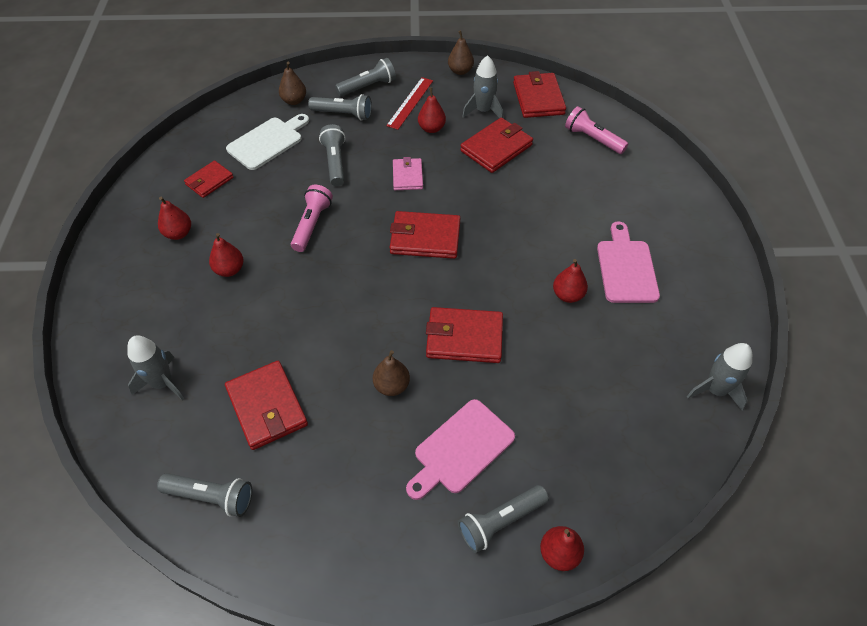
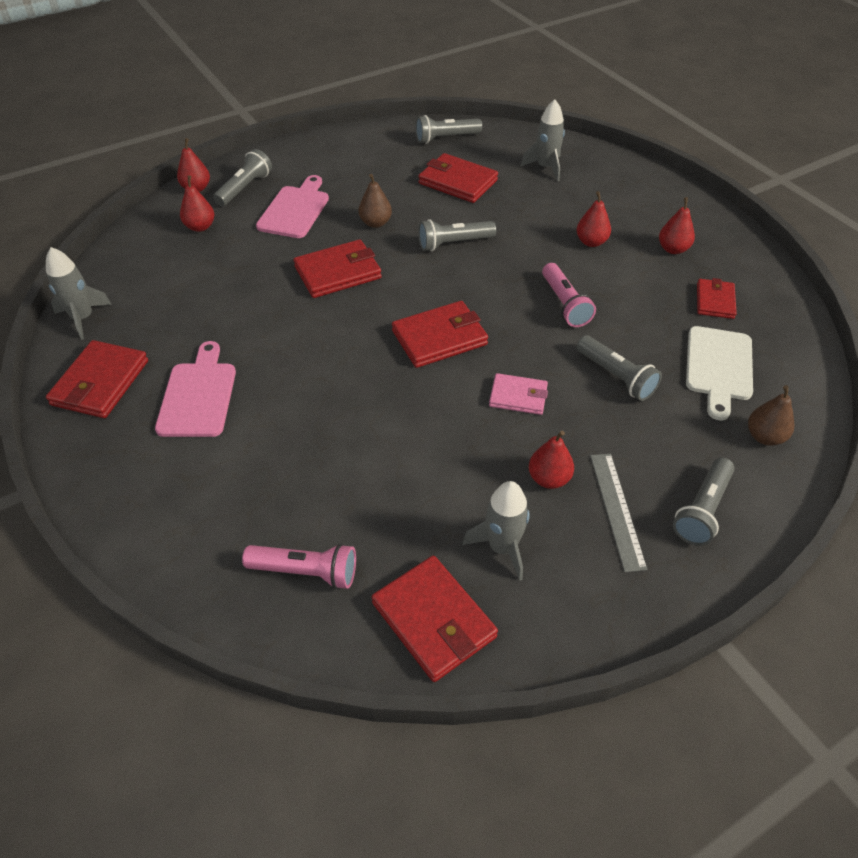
camera: 150 degrees right, 5 degrees down
(343, 114) = (681, 446): grey flashlight -> grey flashlight (453, 243)
(407, 176) = (518, 396): pink wallet -> pink wallet turned 45 degrees counterclockwise
(410, 103) = (617, 510): red ruler -> grey ruler
(460, 71) = (601, 619): brown pear -> none
(496, 148) = (439, 487): red wallet -> red wallet (100, 383)
(567, 295) = (255, 343): red pear -> red pear (200, 227)
(626, 268) = (198, 395): pink cutting board -> pink cutting board turned 150 degrees counterclockwise

